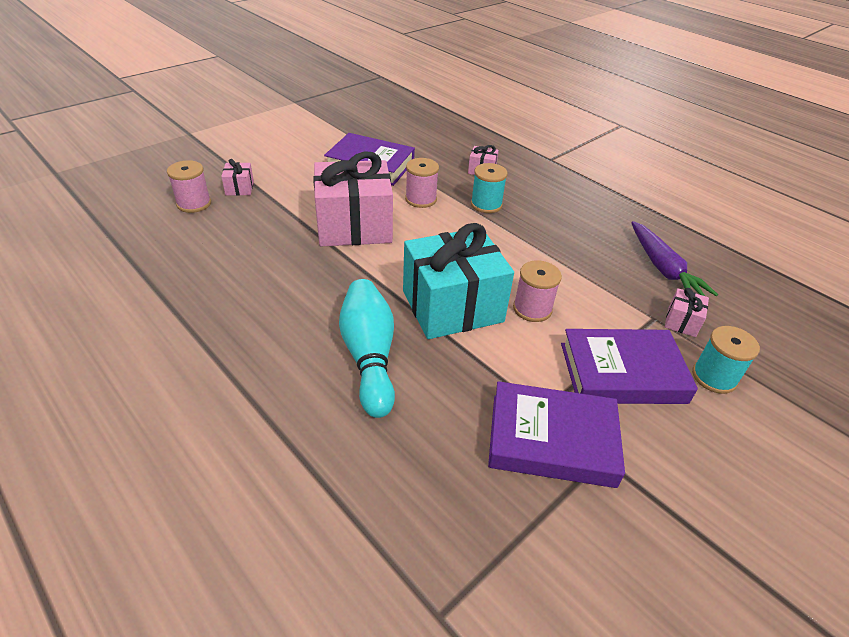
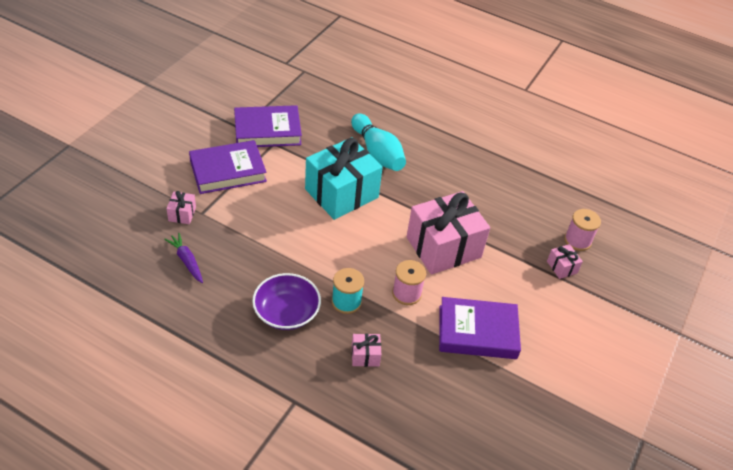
camera: 160 degrees right, 5 degrees up
(532, 309) = (288, 202): pink spool -> none
(549, 208) = (286, 312): none -> purple bowl
(663, 268) = (186, 261): purple carrot -> purple carrot, size x0.67
(714, 377) = (170, 179): turquoise spool -> none

